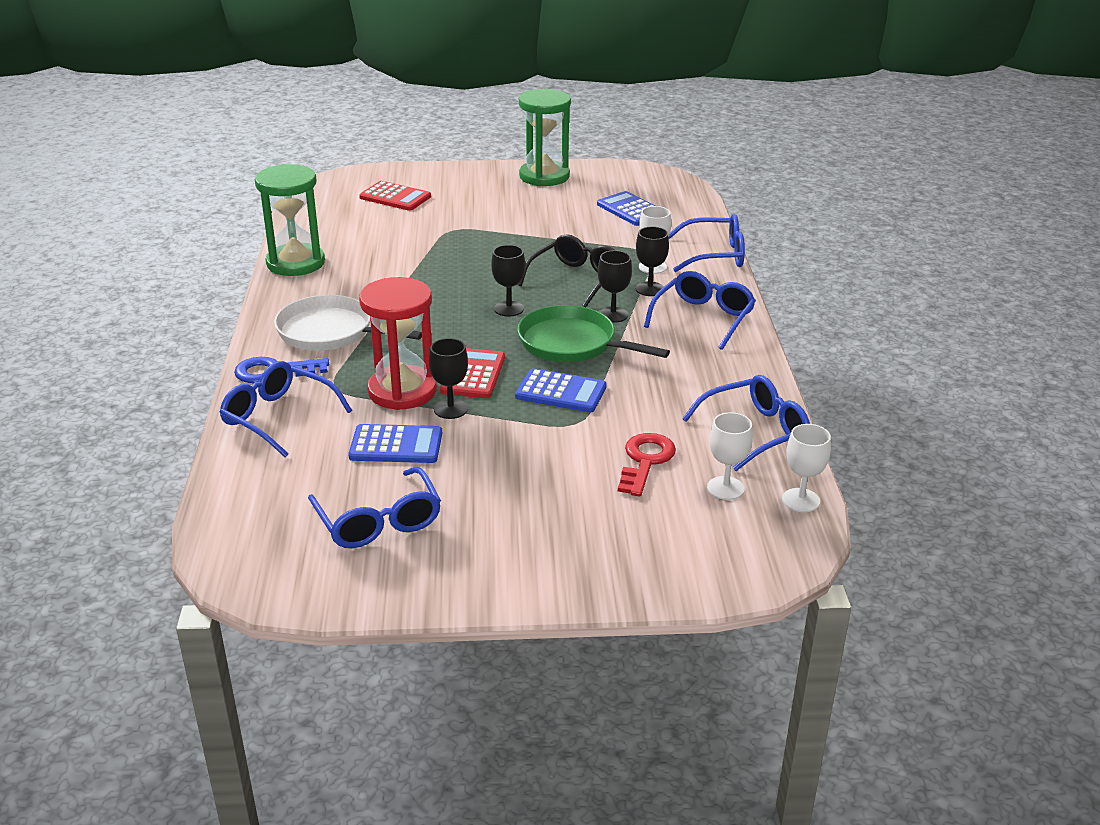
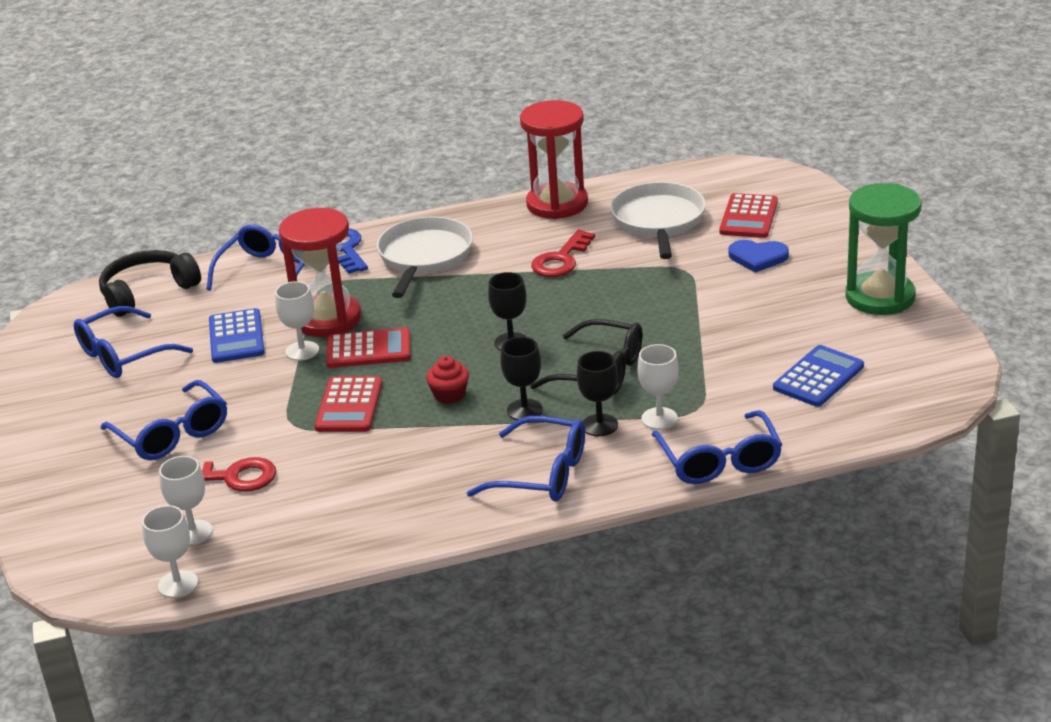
camera: 80 degrees right, 0 degrees up
(251, 500) = (147, 292): none -> black headphones
(295, 263) = (557, 204): green hourglass -> red hourglass
(368, 228) = (658, 221): none -> white pan
(393, 273) = (561, 260): none -> red key
(450, 409) = (302, 351): black goblet -> white goblet
(457, 203) = (758, 257): none -> blue heart
(561, 392) = (349, 405): blue calculator -> red calculator
(572, 343) = (449, 395): green pan -> red cupcake
(756, 432) = (300, 541): blue glasses -> blue glasses (172, 434)

